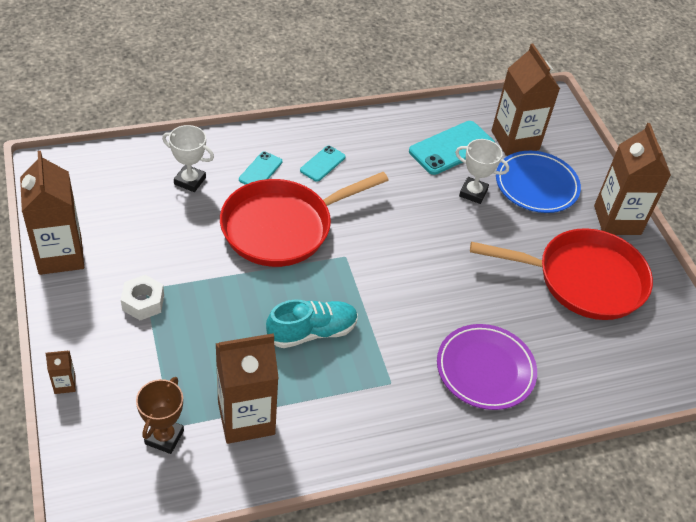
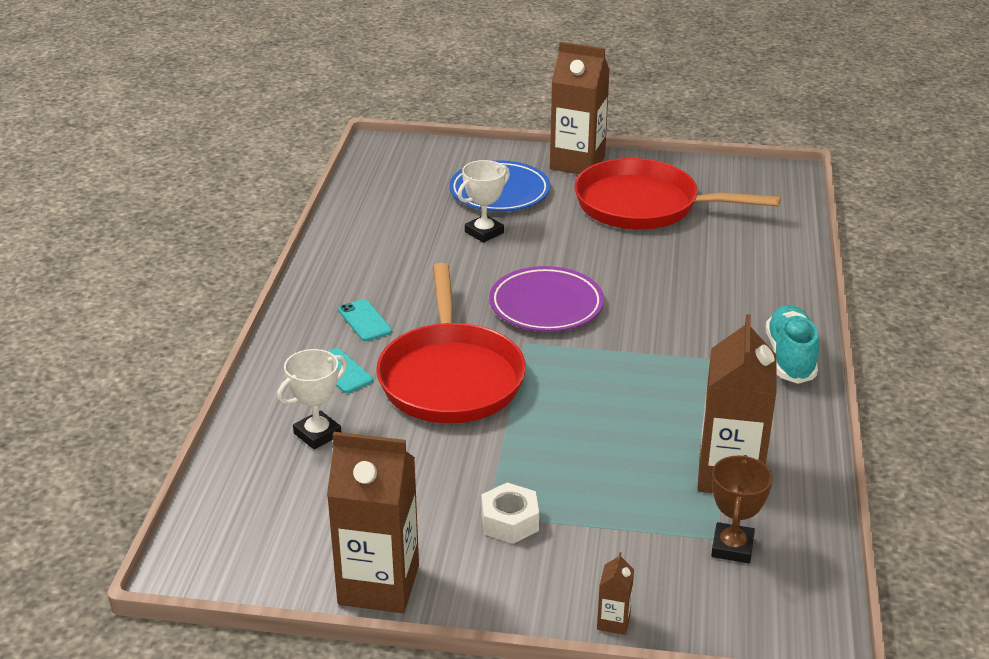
camera: 60 degrees left, 15 degrees down
(164, 437) = (732, 547): brown trophy -> brown trophy turned 60 degrees clockwise
(312, 332) = (626, 396): turquoise shoe -> turquoise shoe (790, 358)
(451, 148) = (405, 226): turquoise phone -> none
(485, 370) = (731, 296): purple plate -> purple plate (546, 305)
(515, 140) = (424, 184): brown carton -> none
(583, 280) = (644, 205): red pan -> red pan turned 105 degrees counterclockwise

